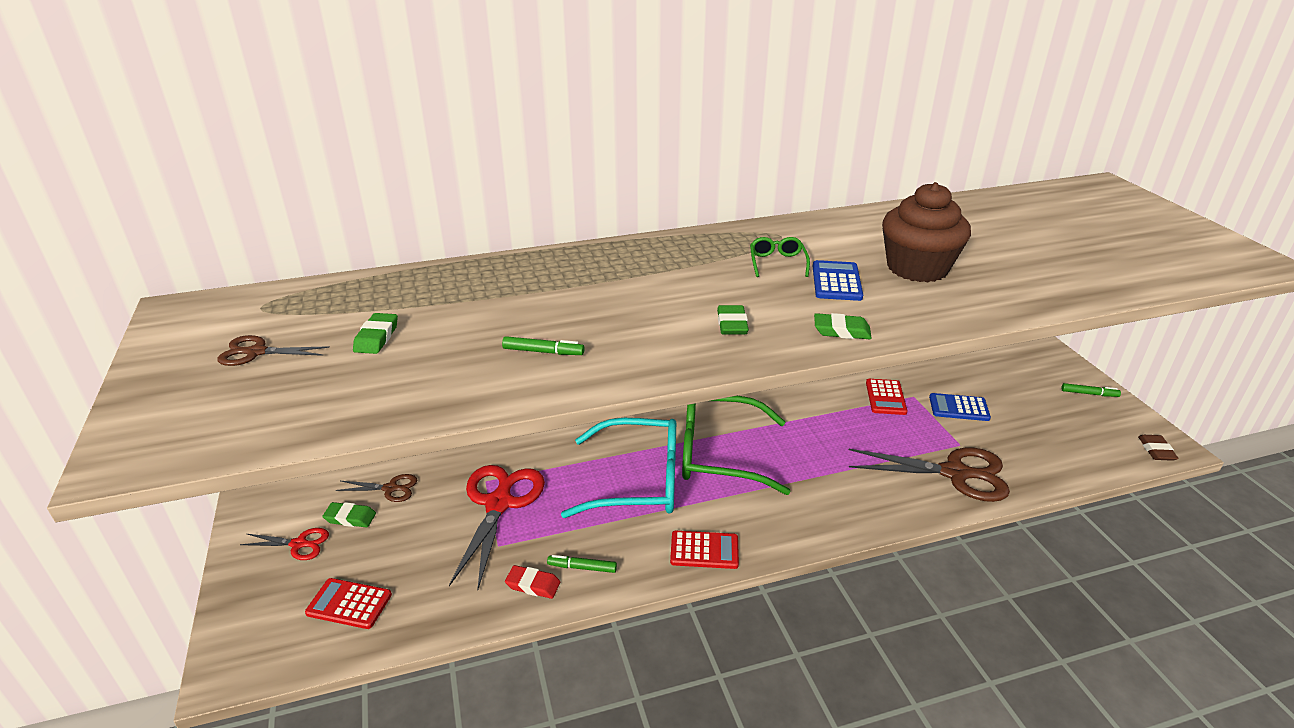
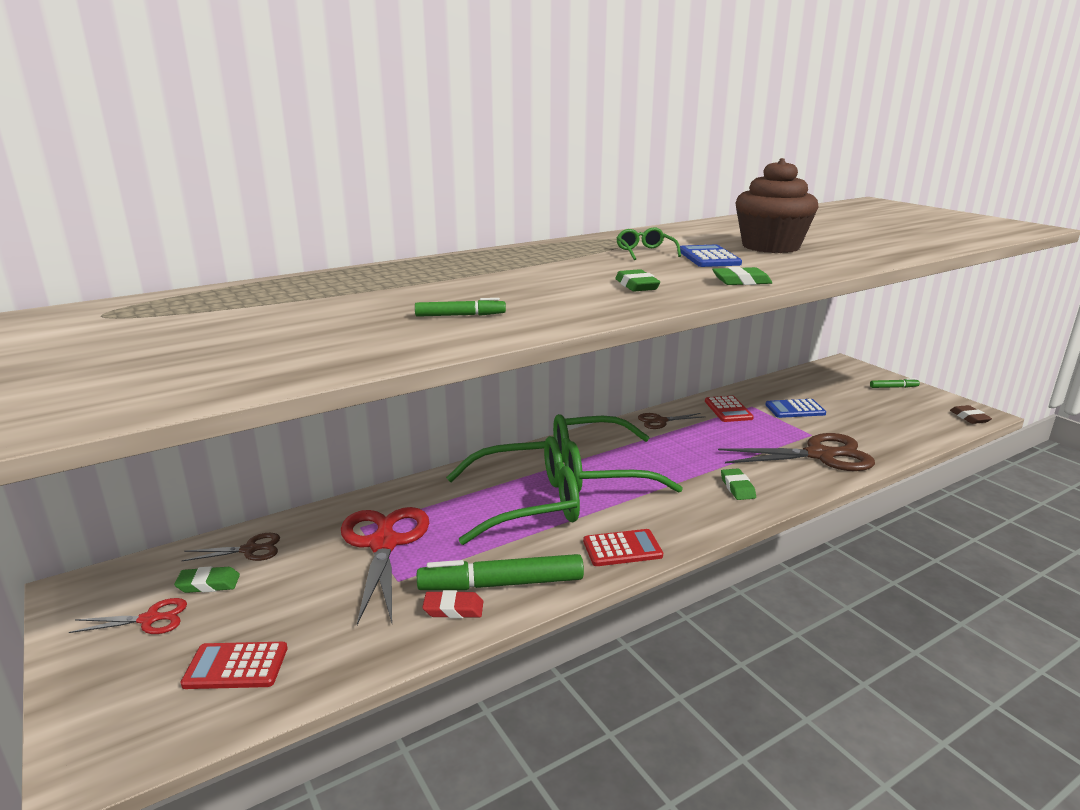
camera: 15 degrees left, 10 degrees down
(256, 352) = (115, 343): brown scissors -> brown scissors (660, 421)
(376, 337) = (262, 322): green eraser -> green eraser (737, 487)
(582, 567) = (501, 584): green marker -> green marker, size x2.12
(638, 481) = (527, 503): turquoise glasses -> green glasses

